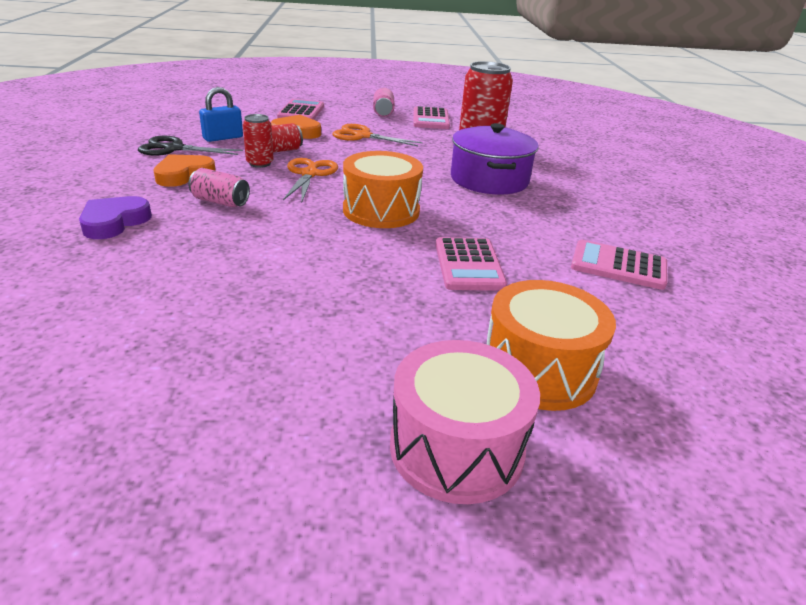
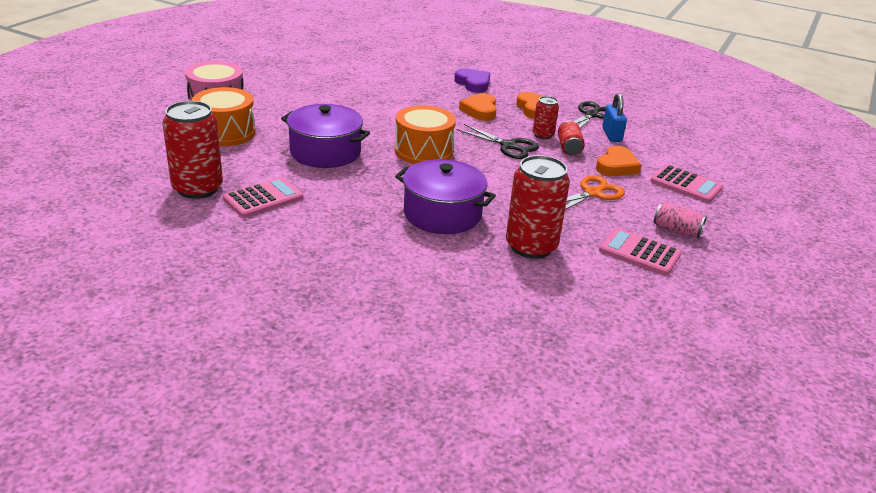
camera: 120 degrees right, 0 degrees up
(220, 202) = (480, 110): pink can -> orange heart
(309, 174) = (508, 146): orange scissors -> black scissors
(469, 265) = (325, 152): pink calculator -> purple pot
(681, 316) = (197, 188): none -> red can

